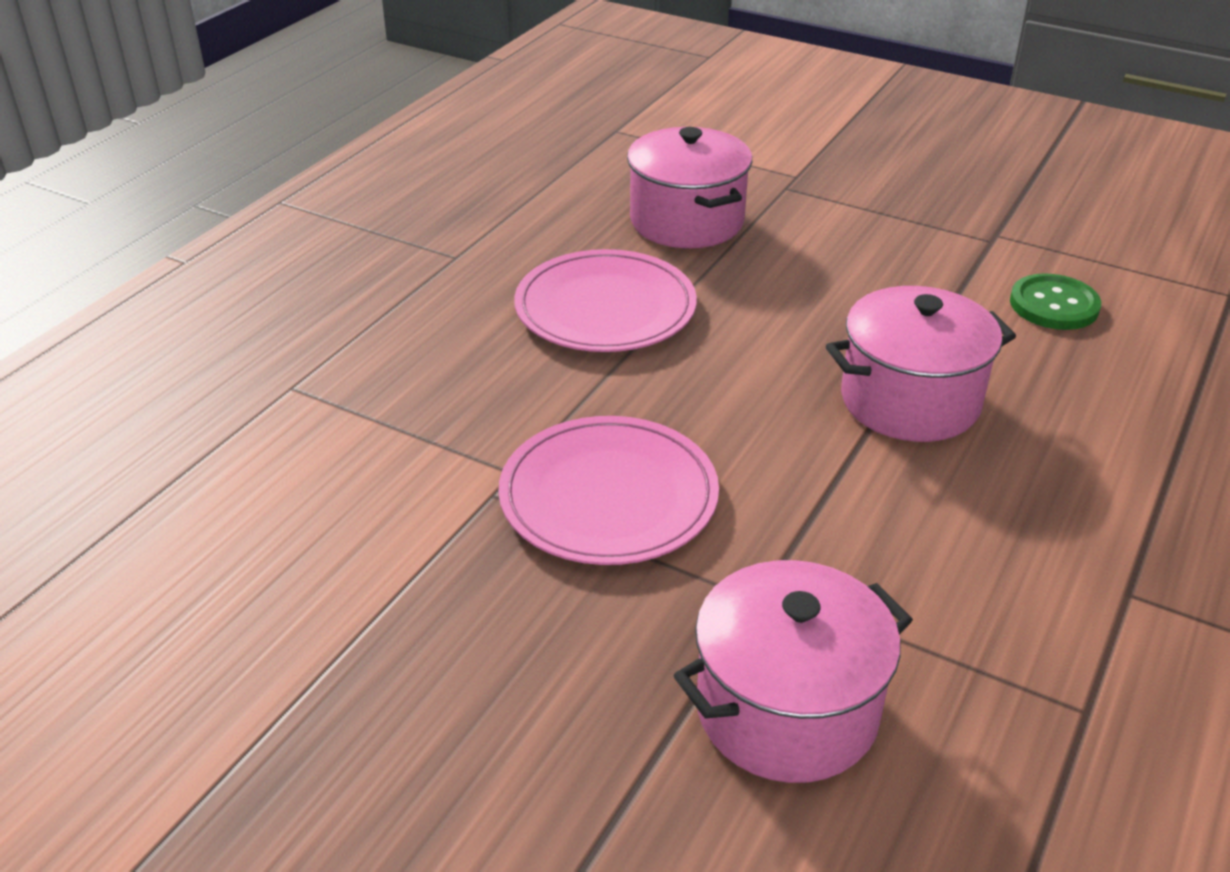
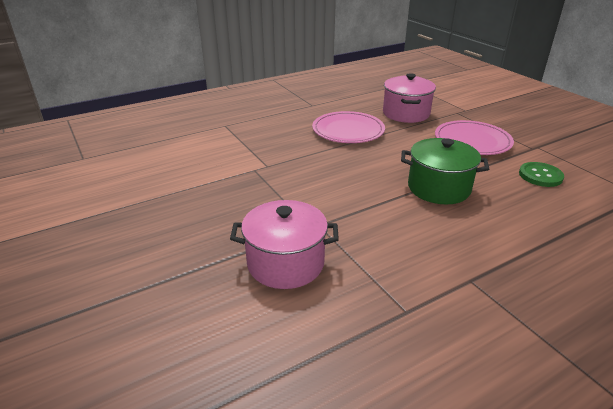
camera: 30 degrees right, 5 degrees down
(608, 497) = (291, 182): pink plate -> pink plate (472, 141)
(910, 400) = (438, 188): pink pot -> green pot

